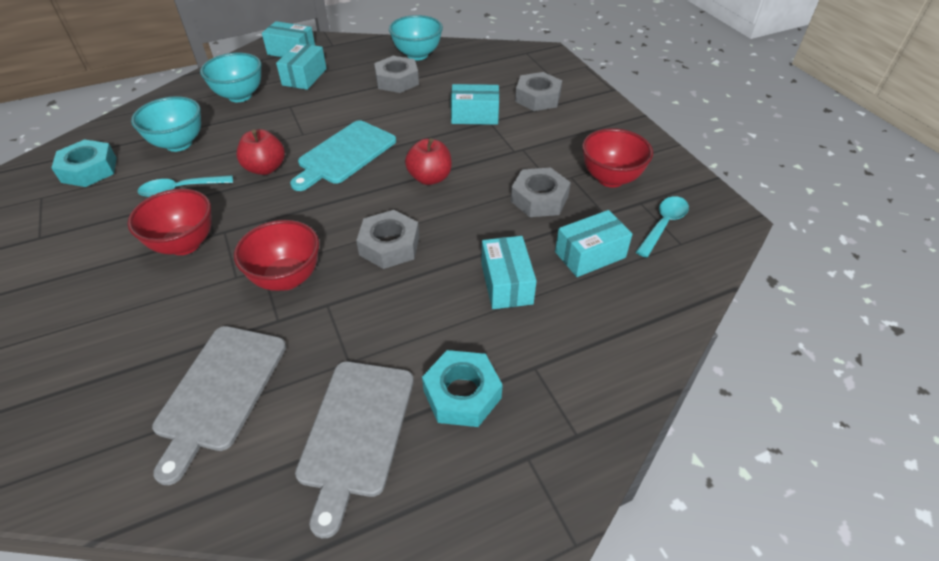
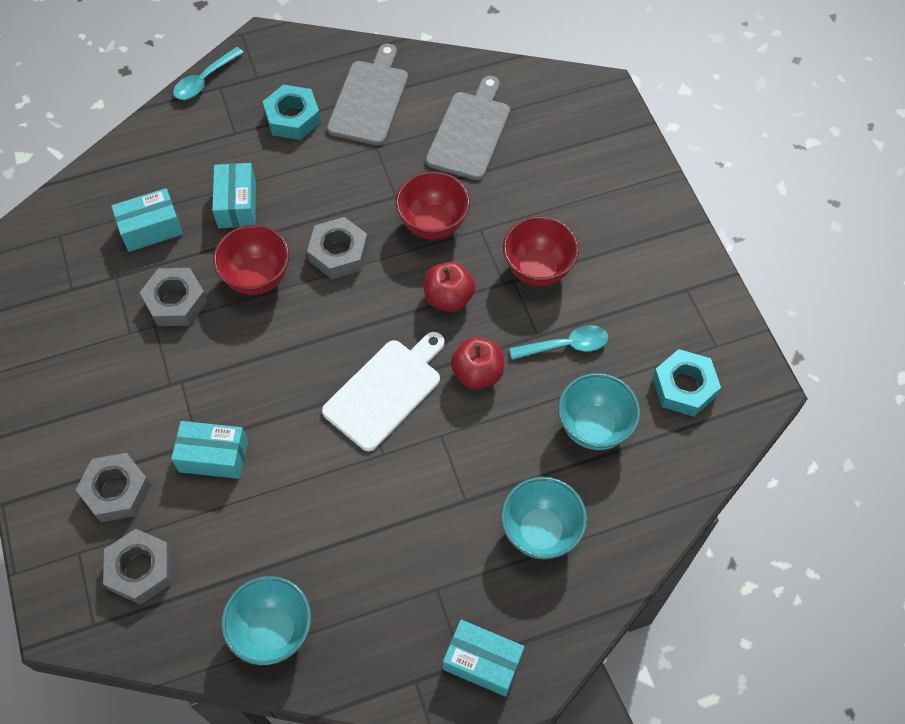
camera: 175 degrees left, 15 degrees up
(304, 77) = (452, 577): turquoise box -> none
(344, 154) = (386, 391): turquoise cutting board -> white cutting board
(397, 80) = (312, 554): grey nut -> grey nut (141, 569)
(430, 178) = (288, 342): red apple -> red apple (448, 298)
(610, 179) = (87, 325): red bowl -> red bowl (257, 278)
(663, 225) = (63, 258): turquoise spoon -> turquoise spoon (204, 80)

